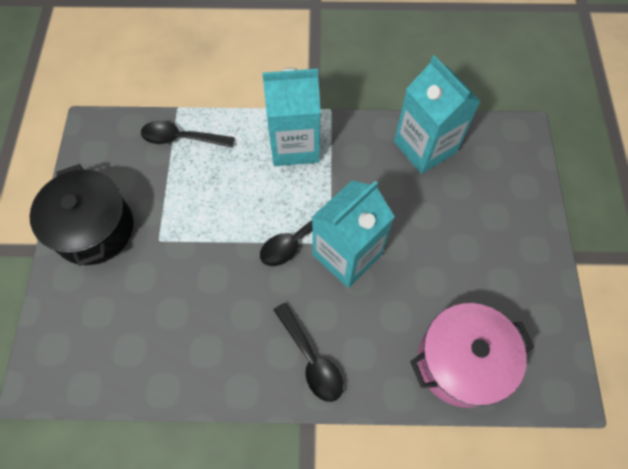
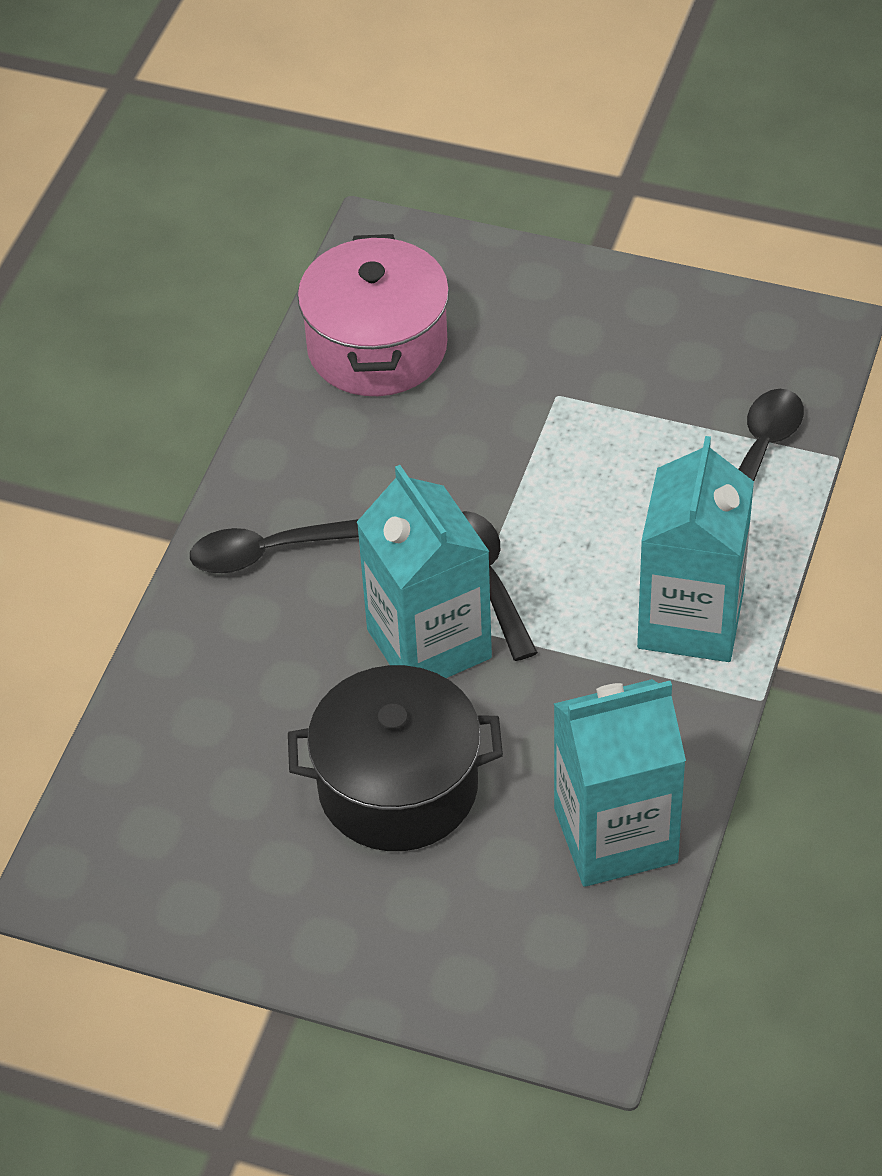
camera: 110 degrees right, 15 degrees down
(94, 229) = (609, 317): black pot -> black pot (398, 787)
(461, 362) = (173, 751): pink pot -> pink pot (377, 347)

